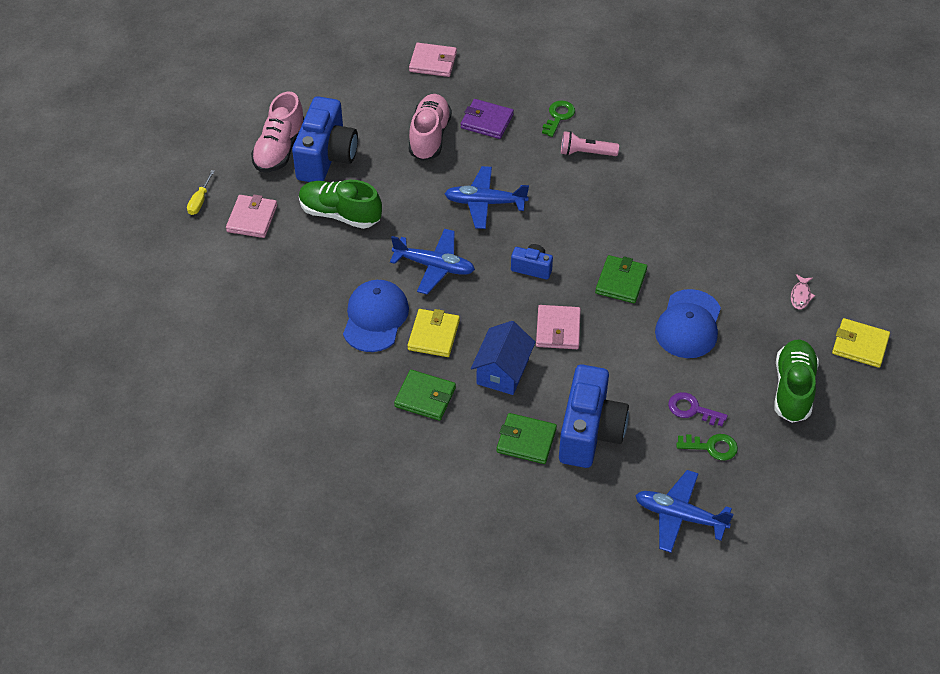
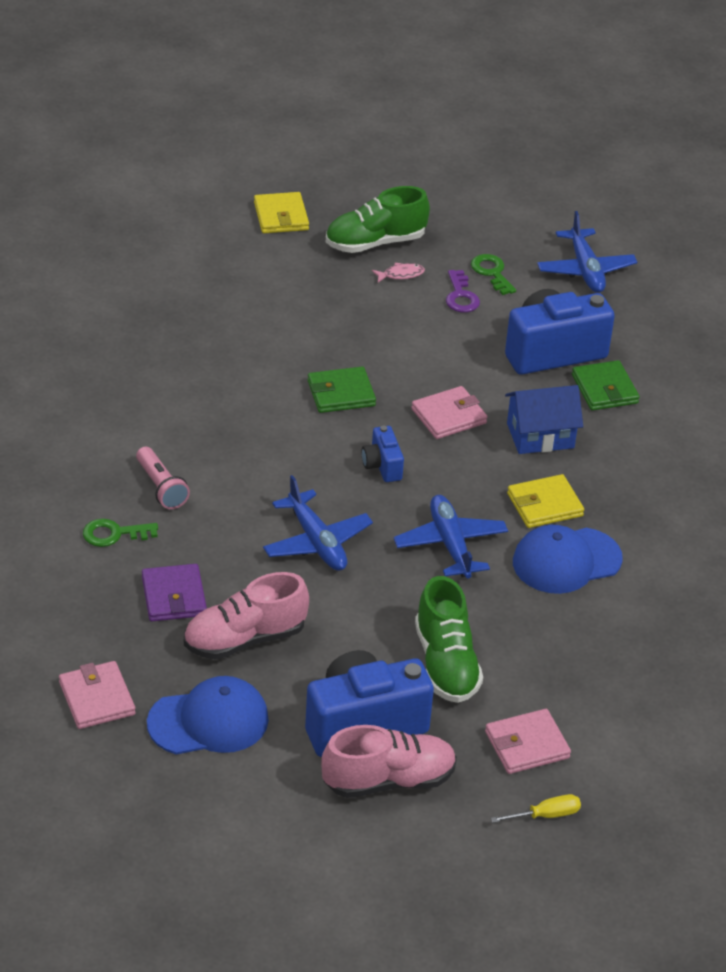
camera: 125 degrees left, 10 degrees down
(425, 397) = (626, 478): green wallet -> none
(688, 324) = (356, 329): blue cap -> blue cap (209, 721)
(800, 295) = (248, 267): pink fish -> pink fish (401, 275)

